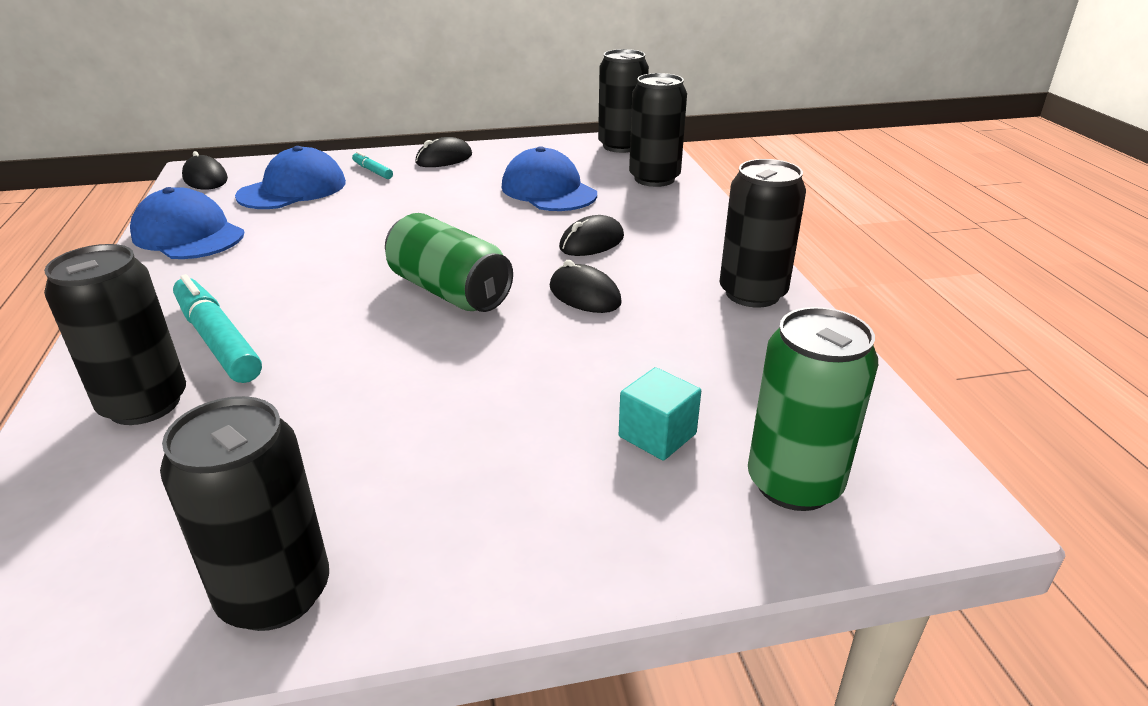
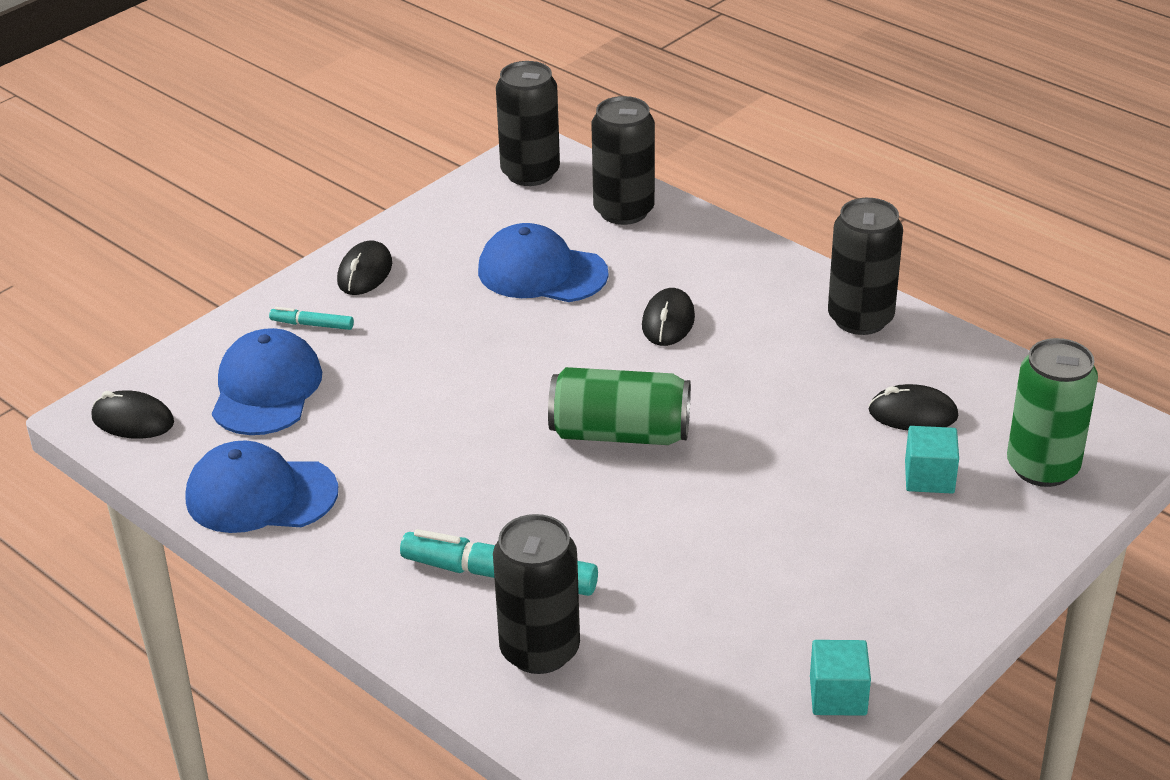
camera: 35 degrees left, 5 degrees up
(275, 593) = (838, 696): black can -> turquoise cube
(584, 295) = (735, 383): black mouse -> black mouse (912, 414)

